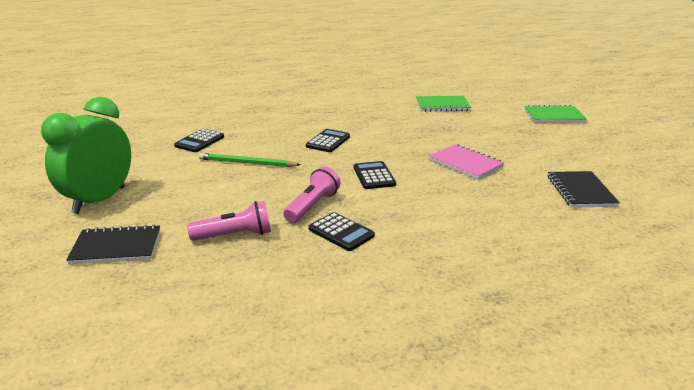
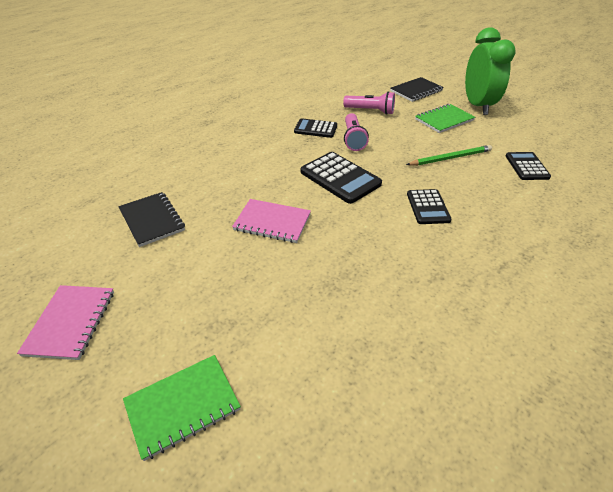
camera: 150 degrees right, 15 degrees up
(235, 235) = (370, 111): pink flashlight -> pink flashlight turned 120 degrees counterclockwise
(374, 176) = (340, 178): black calculator -> black calculator, size x1.57
(442, 105) = (382, 361): green notebook -> green notebook (444, 120)
(633, 152) = (70, 322): none -> pink notebook

